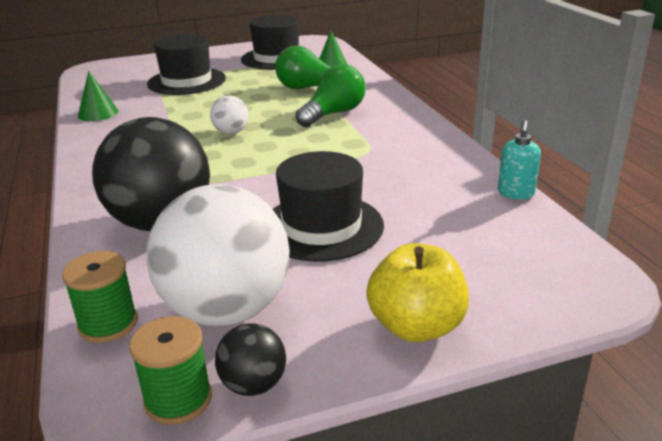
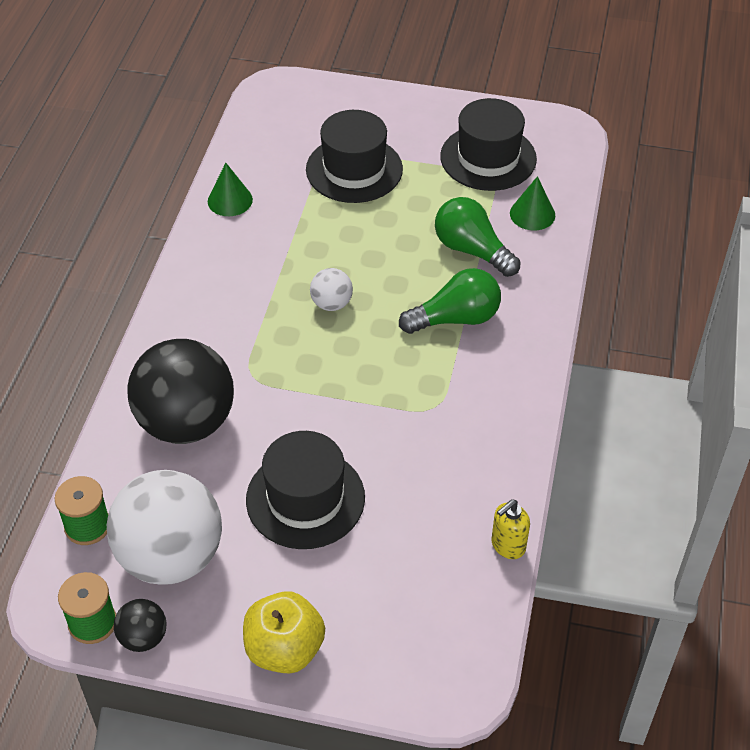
camera: 30 degrees right, 20 degrees up
(515, 193) = (508, 546): turquoise soap dispenser -> yellow soap dispenser

